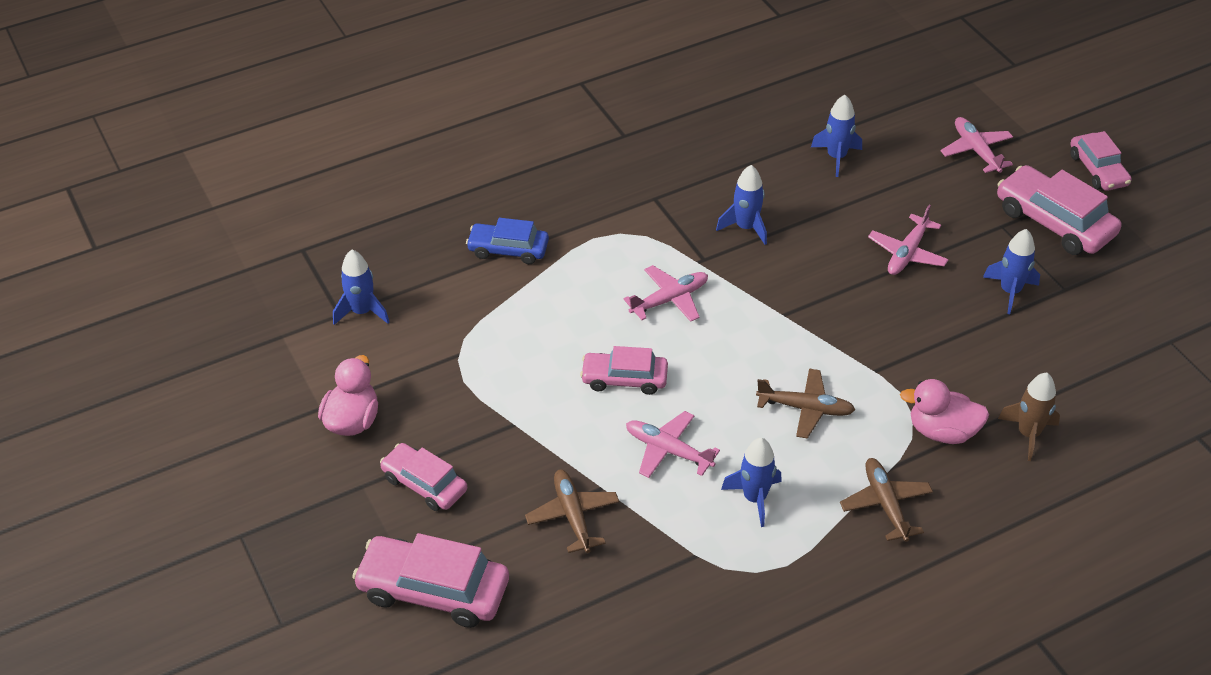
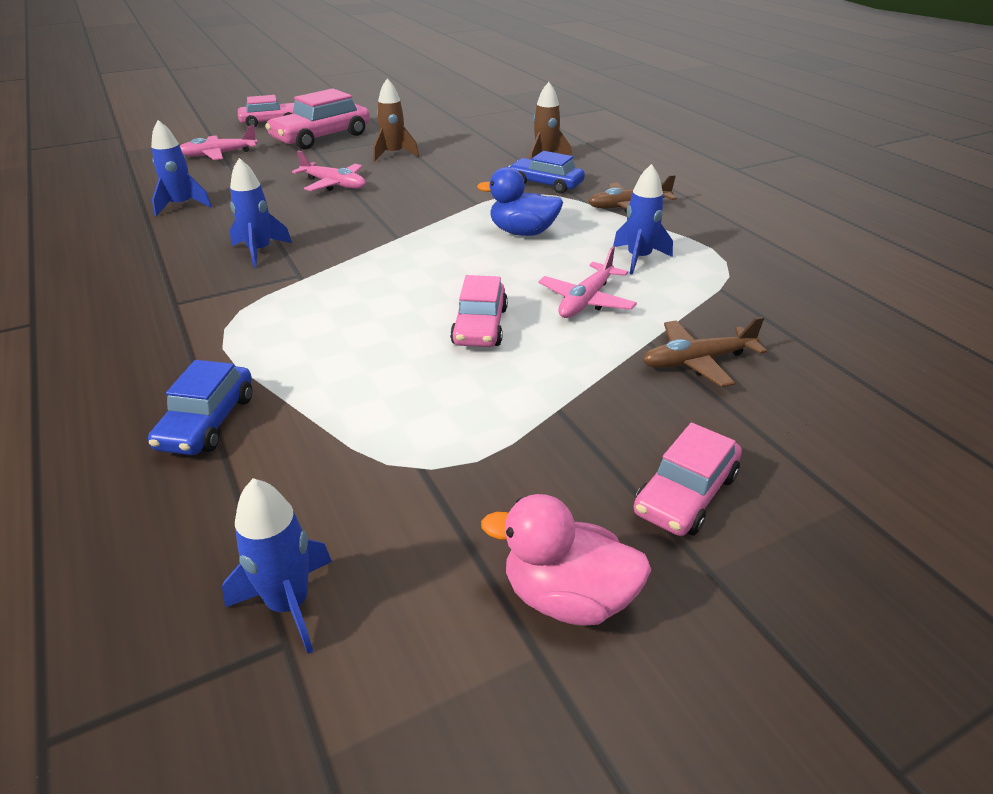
camera: 90 degrees left, 10 degrees down
(433, 590) = (869, 475): pink car -> none
(669, 299) = (356, 296): pink plane -> none
(805, 408) = (522, 232): brown plane -> blue duck
(942, 431) = (545, 184): pink duck -> blue car
(1010, 291) = (393, 154): blue rocket -> brown rocket

